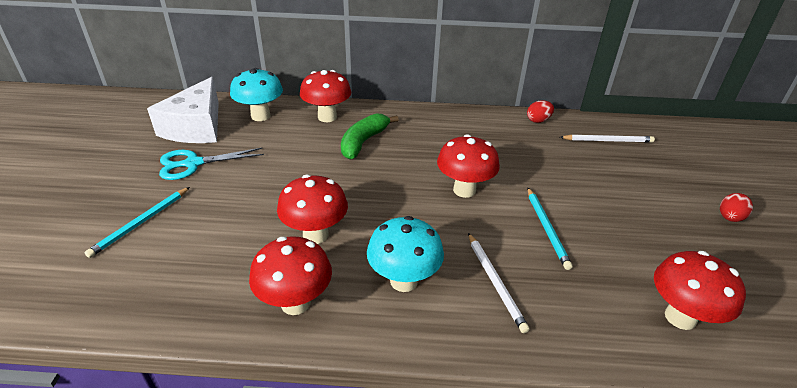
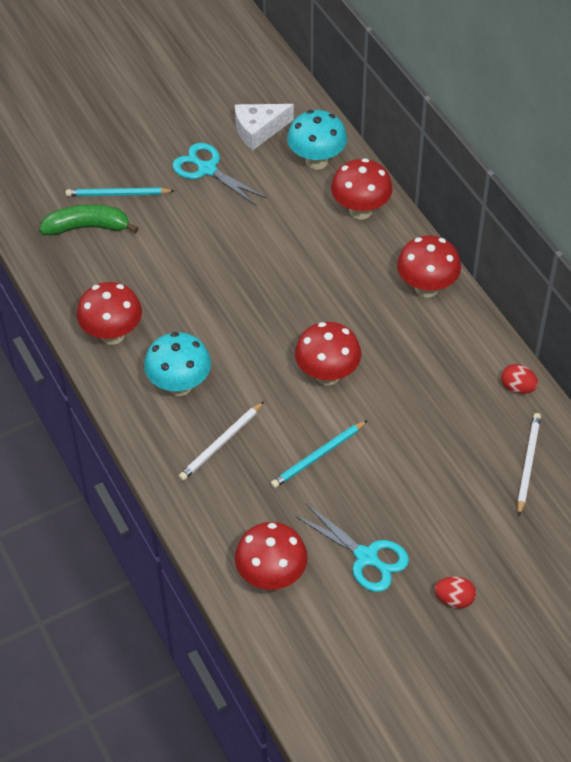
camera: 60 degrees right, 15 degrees up
(196, 127) = (258, 130): white cheese -> white cheese, size x0.65
(315, 235) = (187, 305): red mushroom -> red mushroom (426, 288)
(363, 142) = (341, 263): green banana -> green banana (88, 227)
(607, 140) = (528, 464): white pencil -> white pencil turned 135 degrees counterclockwise
(672, 246) = (366, 557): none -> turquoise scissors

